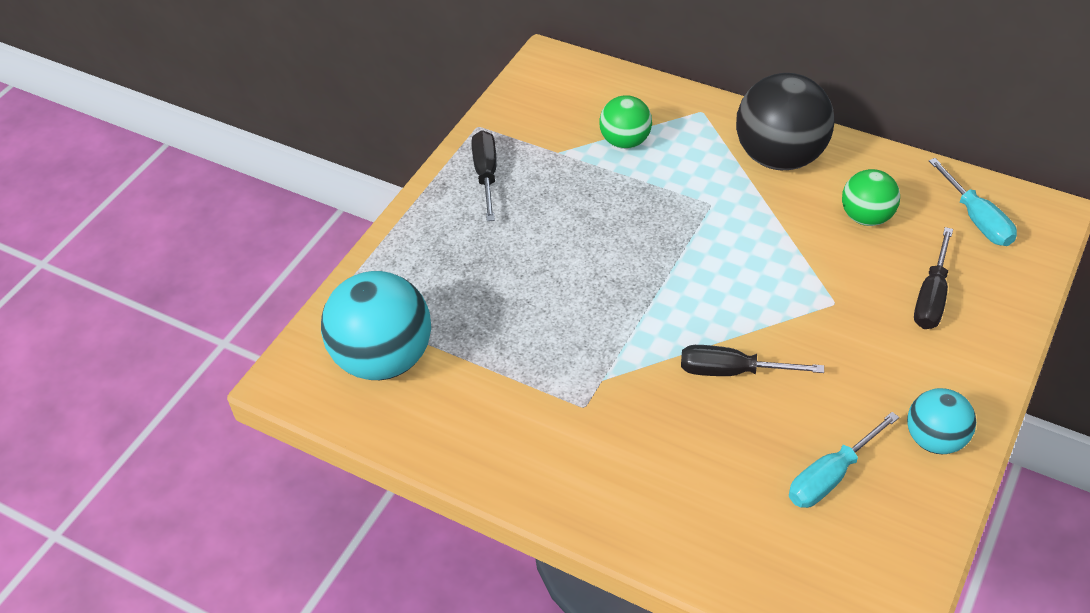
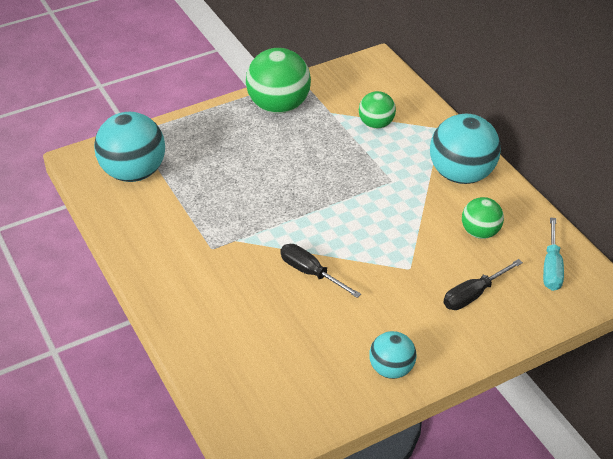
camera: 30 degrees right, 5 degrees down
(486, 175) = (278, 106): black screwdriver -> green ball
(780, 157) = (461, 175): black ball -> turquoise ball
(830, 476) = (309, 354): turquoise screwdriver -> none

